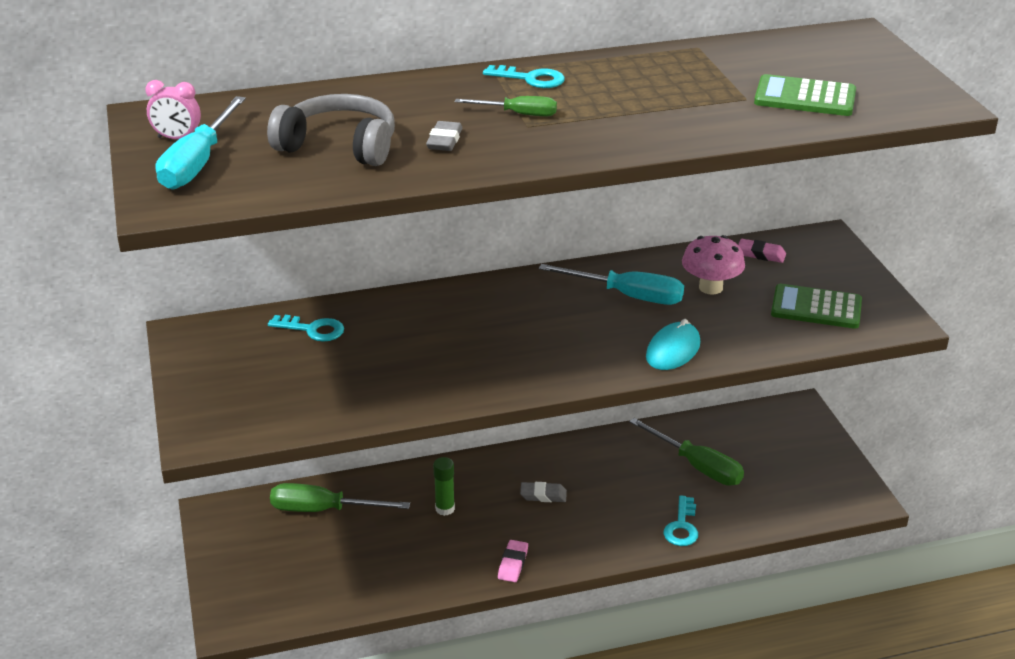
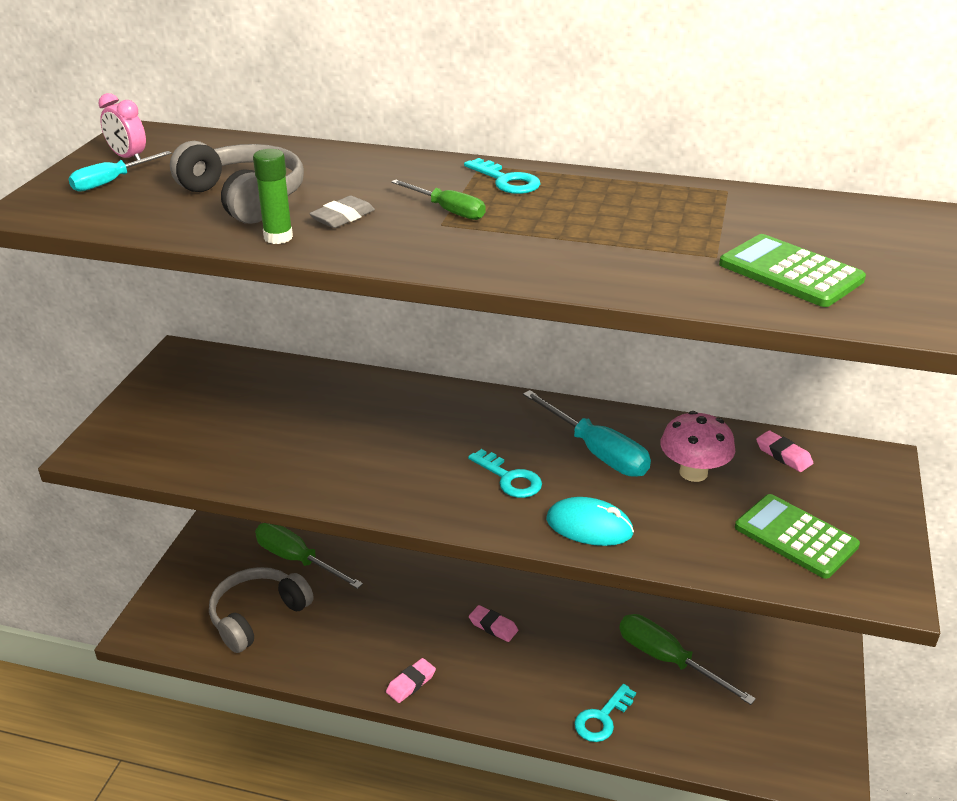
camera: 30 degrees right, 0 degrees up
(198, 163) = (111, 182): turquoise screwdriver -> turquoise screwdriver, size x0.60
(313, 329) = (281, 386): turquoise key -> turquoise key (510, 478)
(330, 568) = (257, 616): none -> grey headphones
(445, 509) = (396, 602): green glue stick -> green glue stick (278, 237)
(543, 495) = (493, 626): grey eraser -> pink eraser
(673, 350) = (589, 526): turquoise mouse -> turquoise mouse turned 45 degrees clockwise
(697, 466) = (667, 660): green screwdriver -> green screwdriver turned 150 degrees clockwise

